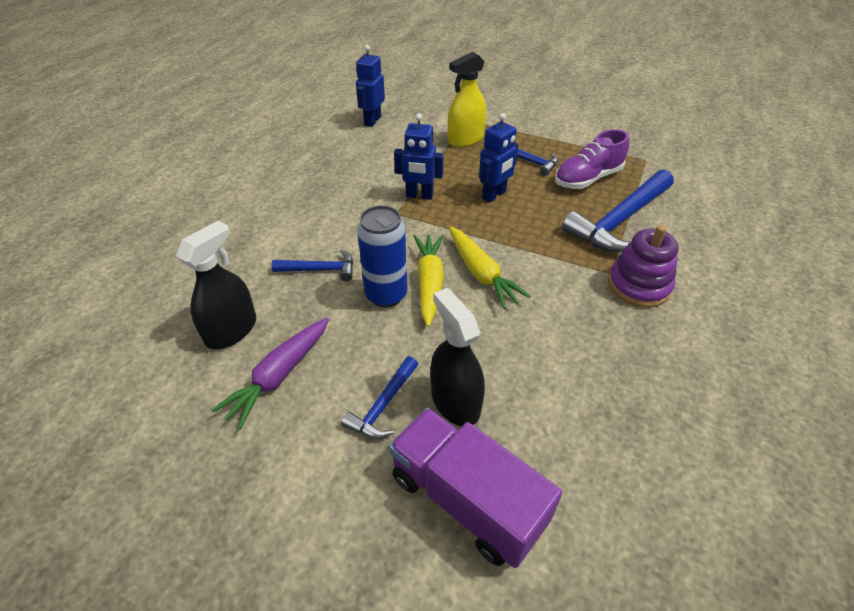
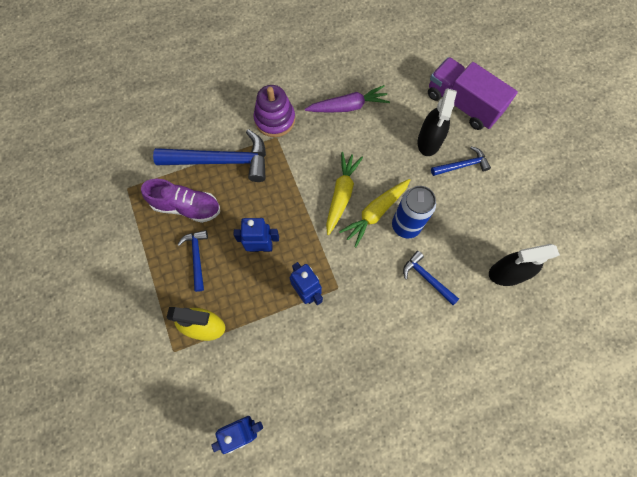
camera: 135 degrees left, 25 degrees up
(279, 376) = (499, 221): purple carrot -> purple carrot (348, 106)
(467, 500) = (462, 104): purple truck -> purple truck turned 135 degrees clockwise

